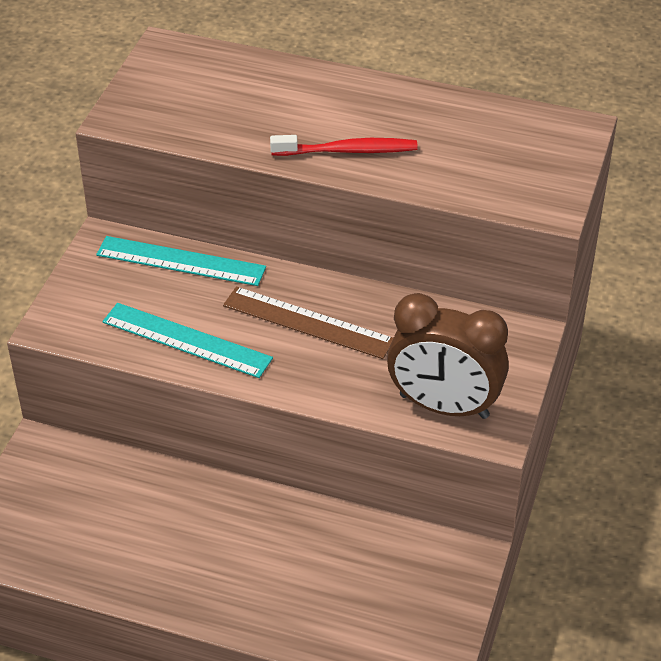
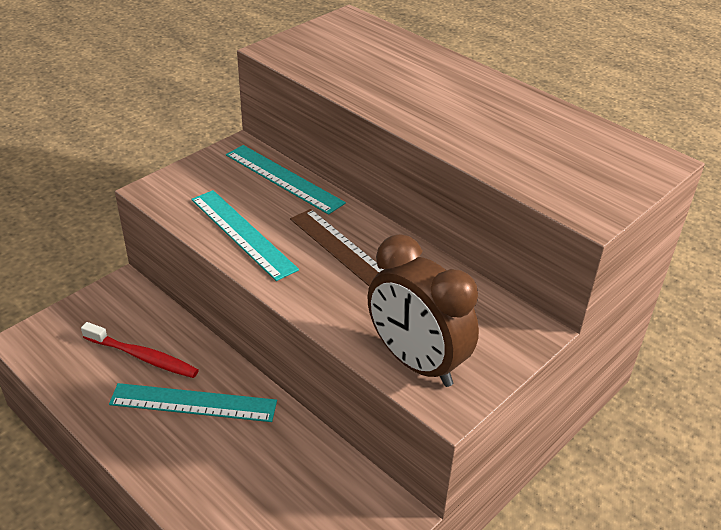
camera: 25 degrees right, 5 degrees down
(212, 535) = (193, 403): none -> turquoise ruler
(347, 151) = (436, 118): red toothbrush -> red toothbrush (143, 357)

